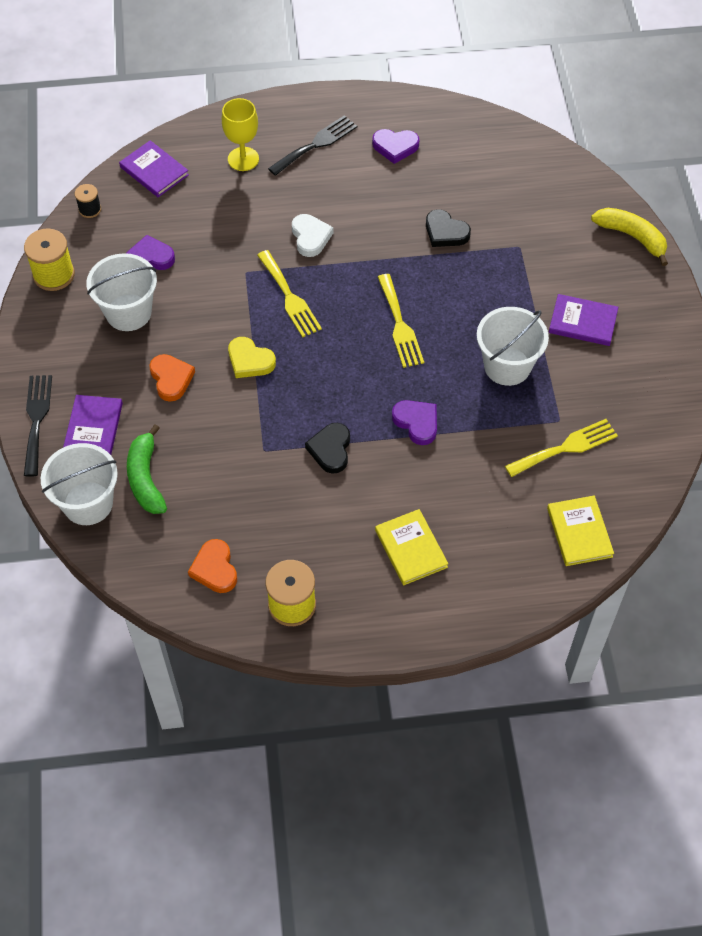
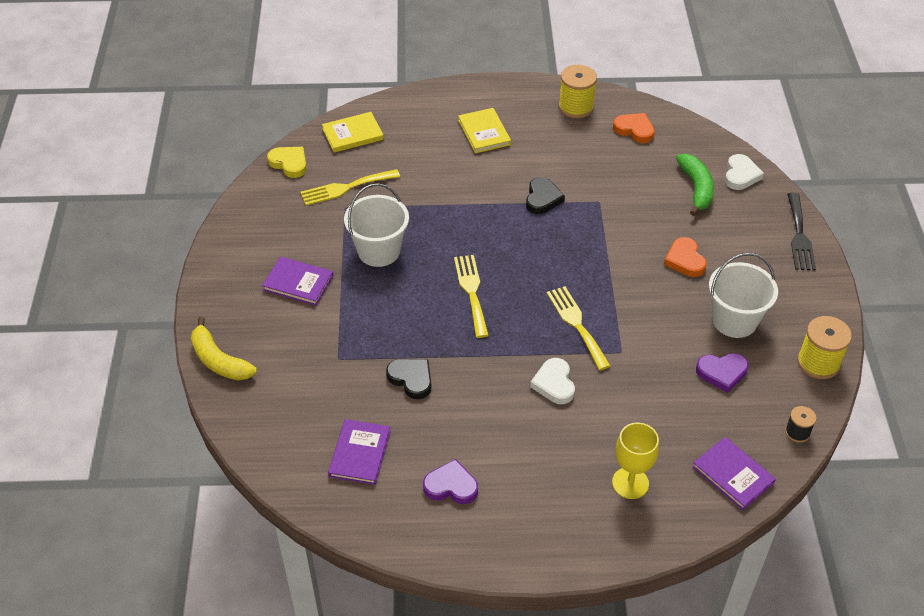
camera: 175 degrees left, 10 degrees down
(88, 503) = (741, 175): white bucket -> white heart
(93, 428) = (747, 227): purple book -> purple book (359, 453)
(215, 569) = (634, 130): orange heart -> orange heart turned 45 degrees counterclockwise
(250, 361) = (613, 270): yellow heart -> yellow heart (289, 163)
(316, 144) = (544, 496): black fork -> none
(417, 423) = (467, 213): purple heart -> none
(579, 532) = (353, 134): yellow book -> yellow book turned 75 degrees clockwise

